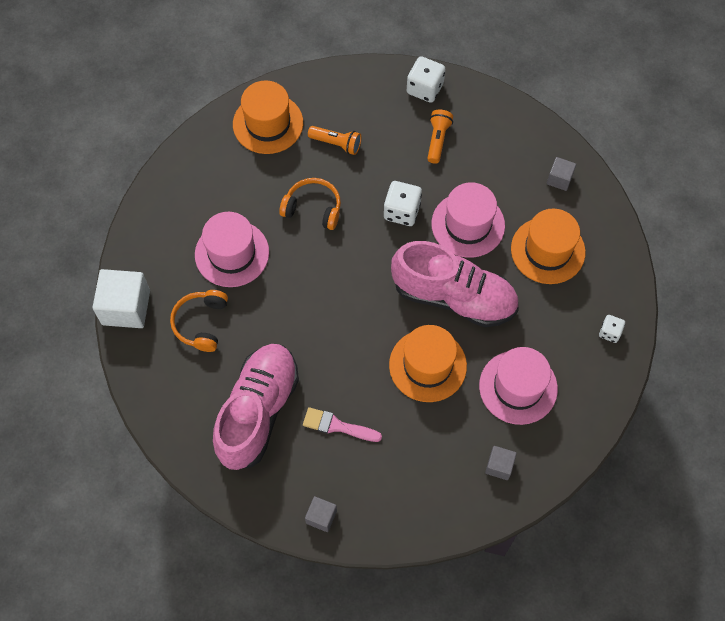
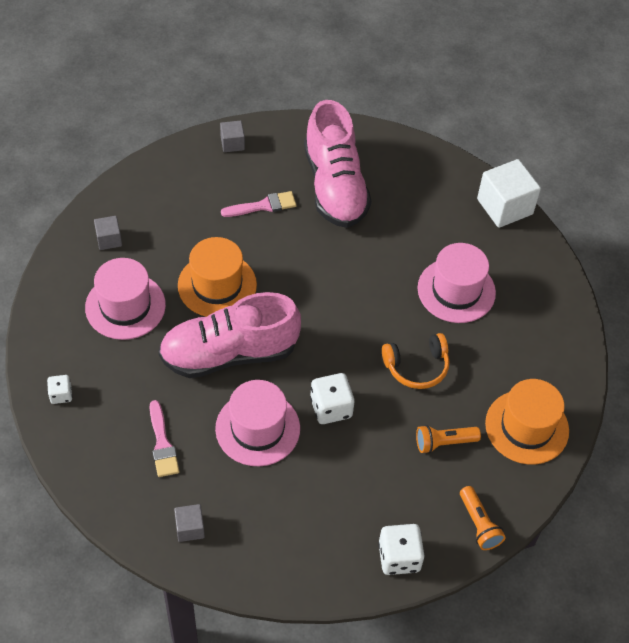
camera: 145 degrees right, 10 degrees down
(201, 323) = (434, 224): orange headphones -> none
(437, 140) = (345, 503): orange flashlight -> orange flashlight (479, 524)
(547, 250) = (162, 443): orange hat -> pink brush

